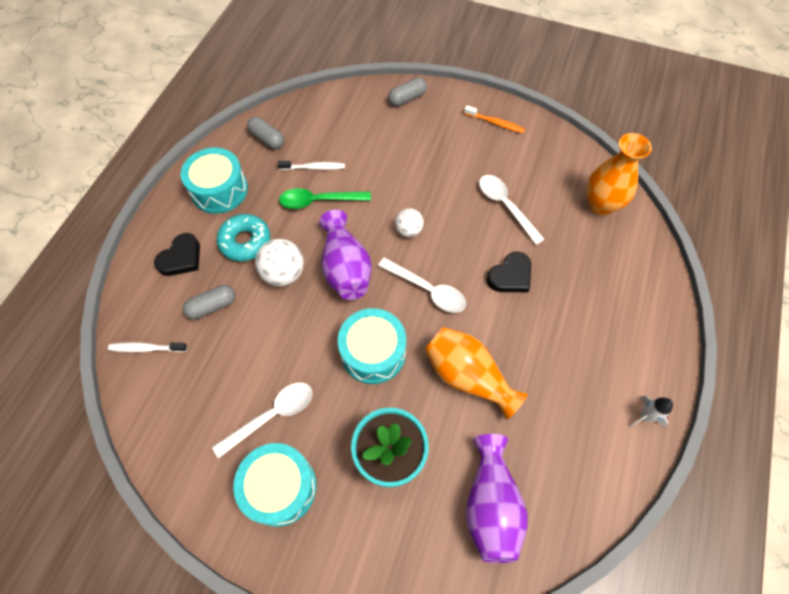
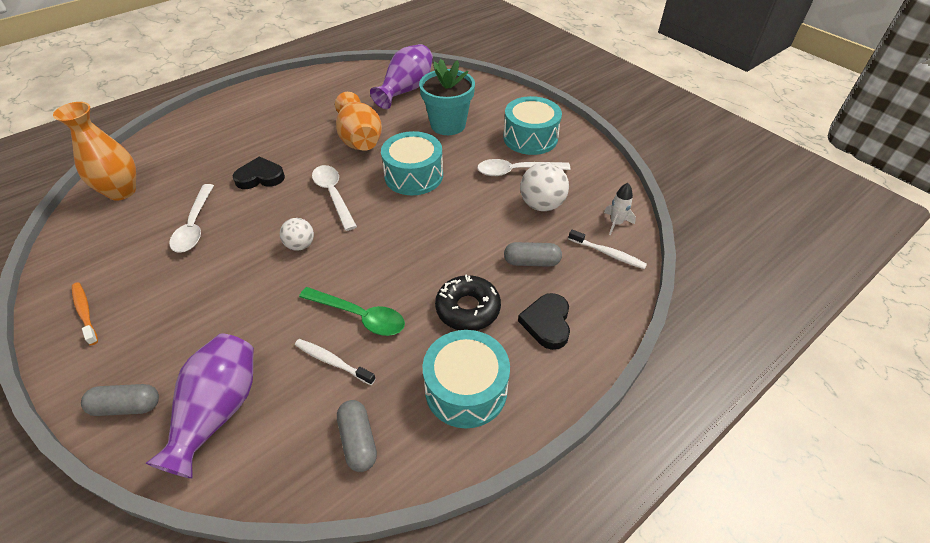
camera: 150 degrees left, 15 degrees down
(181, 258) = (547, 323): black heart -> black heart turned 60 degrees counterclockwise
(245, 241) = (468, 309): turquoise donut -> black donut
(284, 273) = (447, 260): white ball -> white ball (541, 205)
(345, 268) = (386, 240): purple vase -> purple vase (218, 411)
(645, 416) = (277, 86): white rocket -> white rocket (616, 223)

